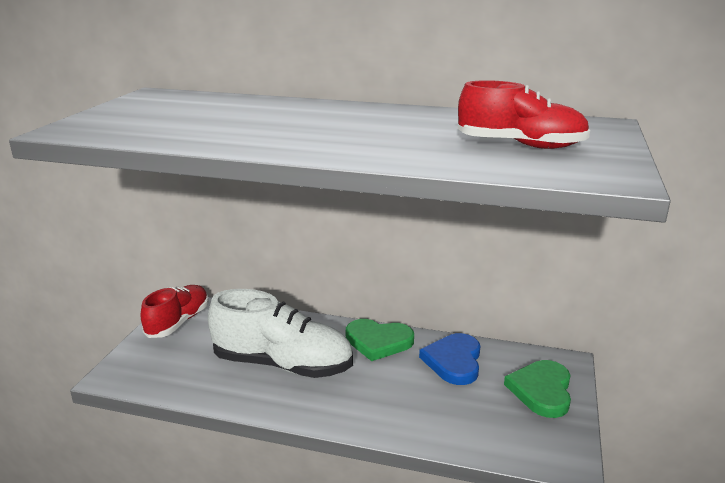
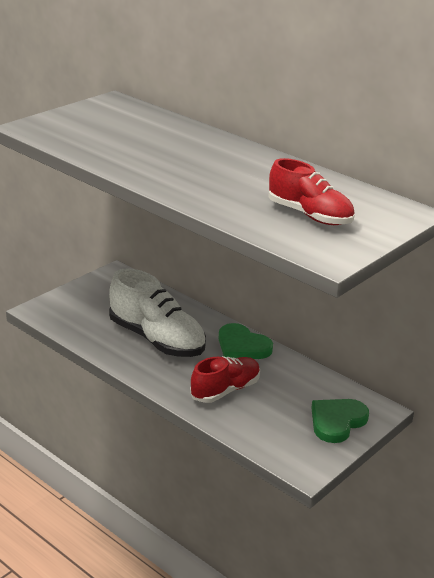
camera: 25 degrees right, 5 degrees up
(178, 322) = (104, 285): red shoe -> red shoe (225, 390)
(454, 361) = (288, 379): blue heart -> none

